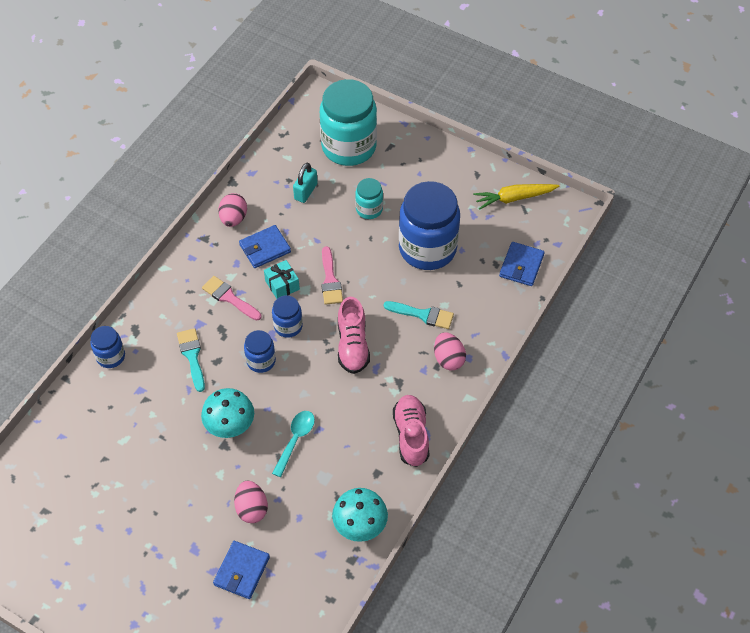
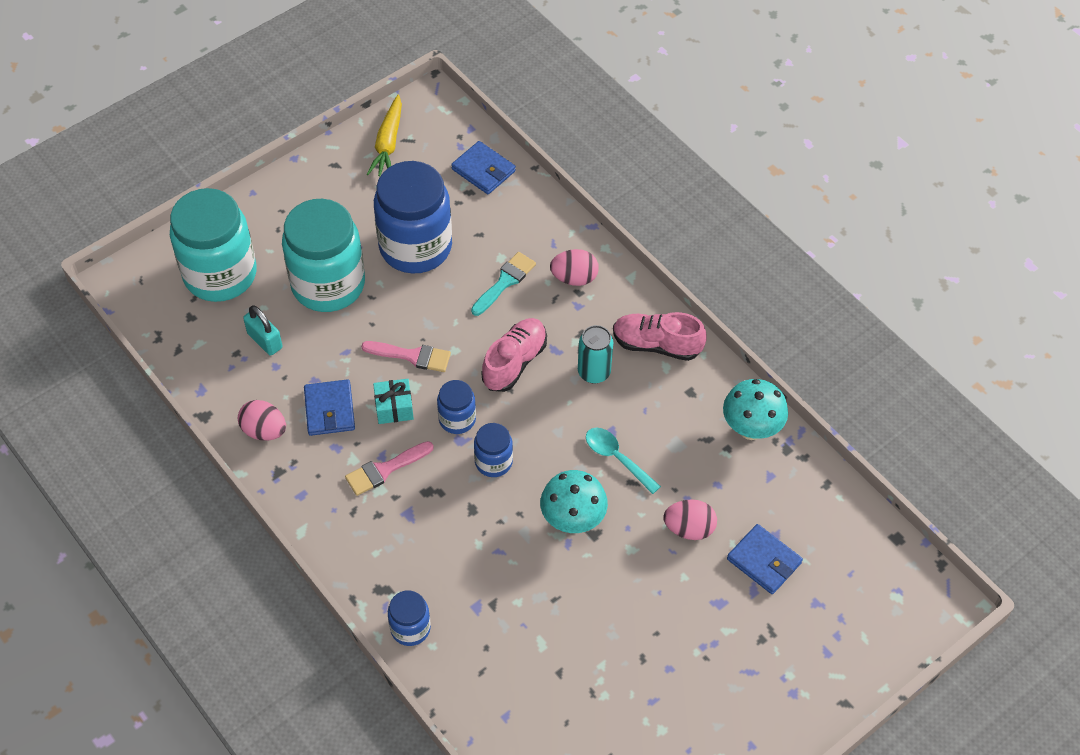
camera: 70 degrees left, 0 degrees up
(192, 356) = (453, 534): turquoise brush -> none
(352, 345) = (514, 362): pink shoe -> pink shoe turned 75 degrees counterclockwise
(366, 400) = (594, 372): none -> turquoise can
(369, 209) = (328, 284): turquoise jar -> turquoise jar, size x2.10

